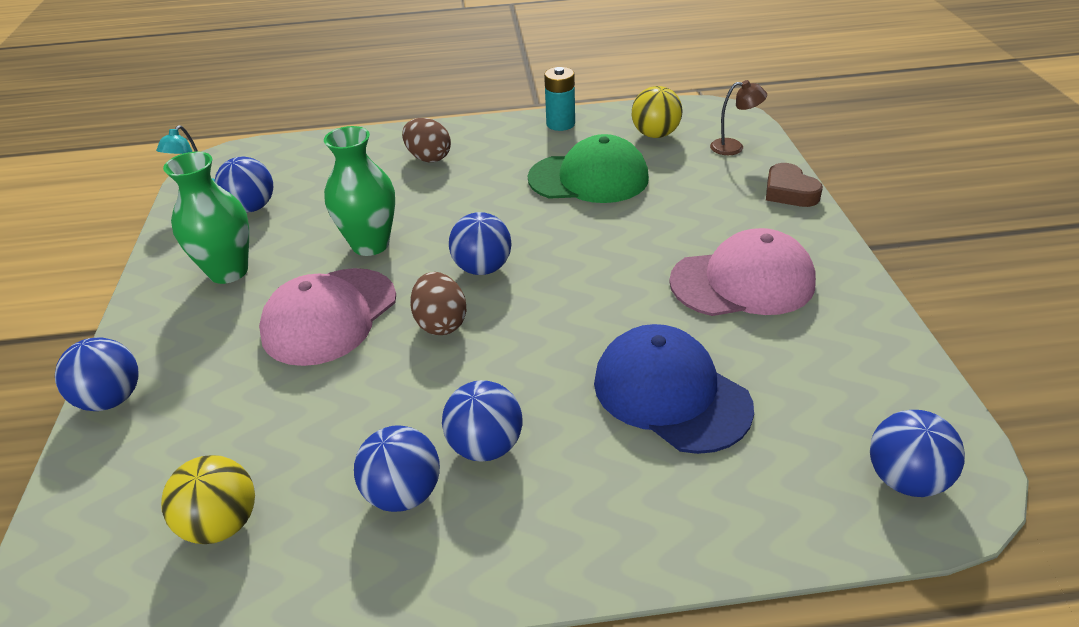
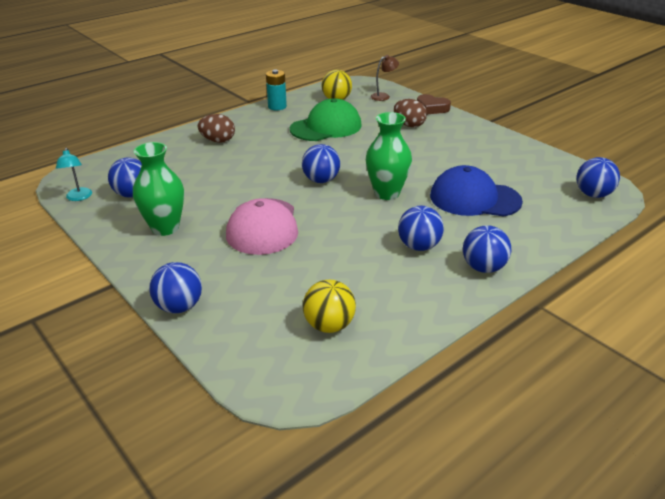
camera: 35 degrees left, 5 degrees down
(370, 244) = (240, 189): green vase -> green vase (387, 193)
(403, 494) = (404, 277): blue ball -> blue ball (483, 268)
(441, 323) = (330, 209): brown egg -> brown egg (409, 125)
(742, 282) = (454, 149): pink cap -> none

